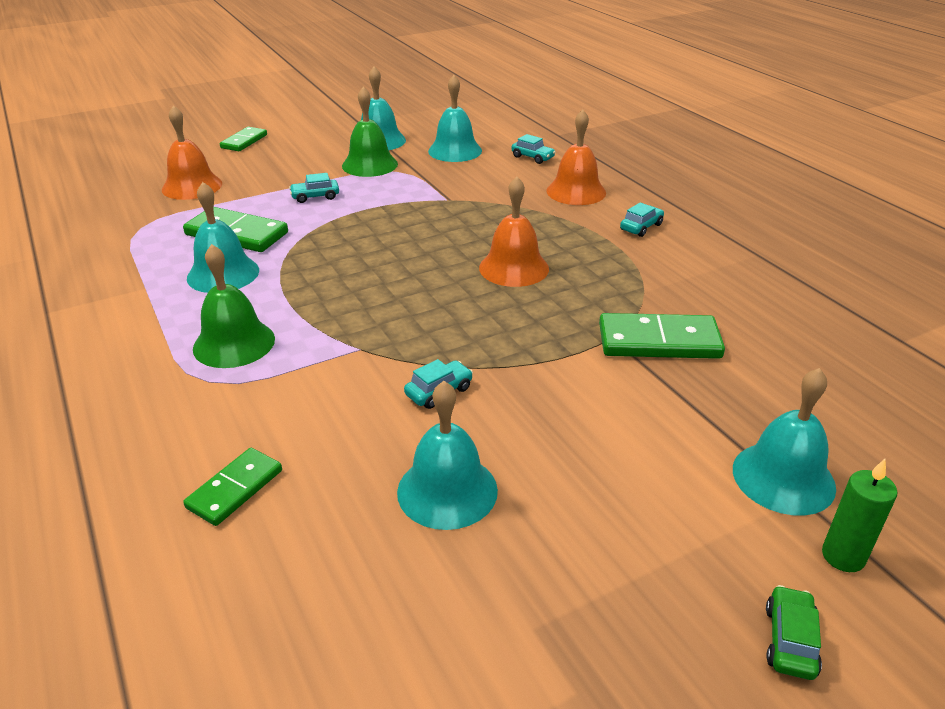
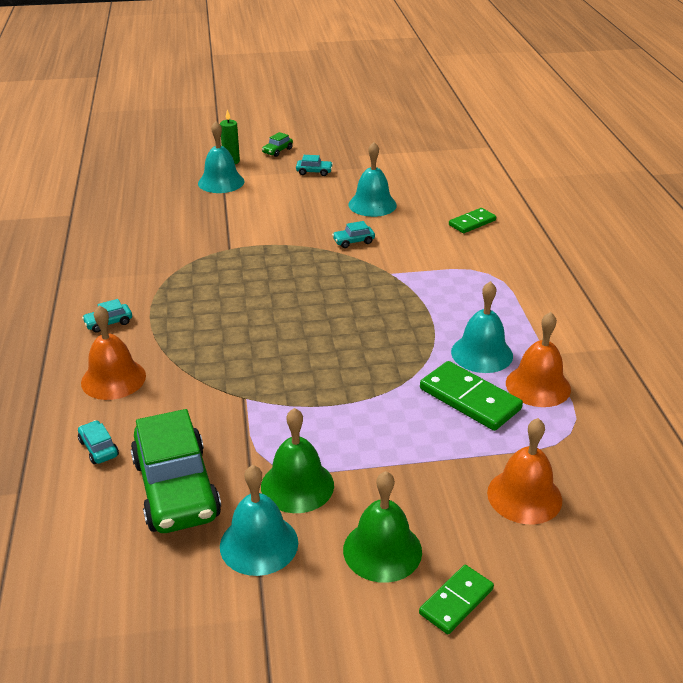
camera: 160 degrees left, 0 degrees up
(234, 343) = (472, 293): green bell -> green bell (382, 550)
(315, 197) = (380, 438): turquoise car -> turquoise car (314, 172)
(455, 151) = (176, 489): turquoise bell -> green car
(514, 268) = (247, 308): orange bell -> orange bell (538, 386)
(659, 341) = (205, 241): green domino -> none

